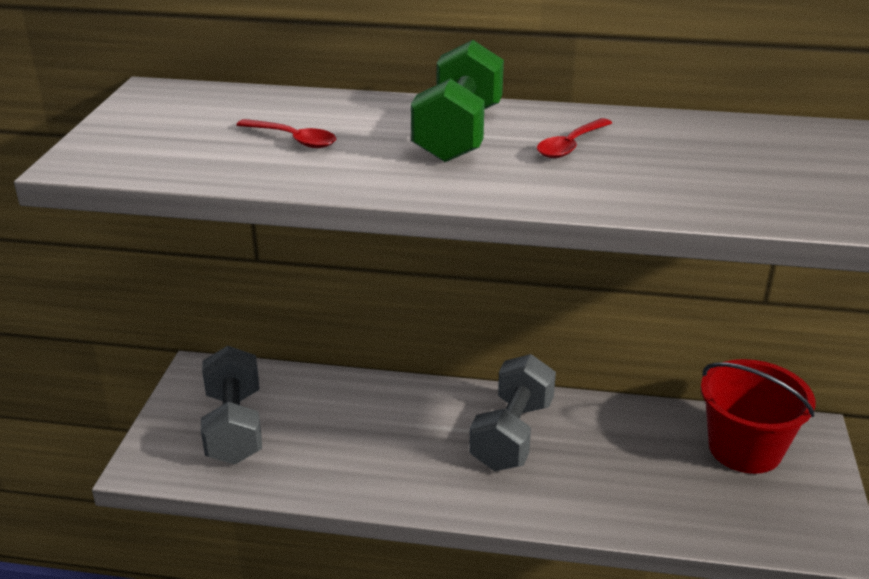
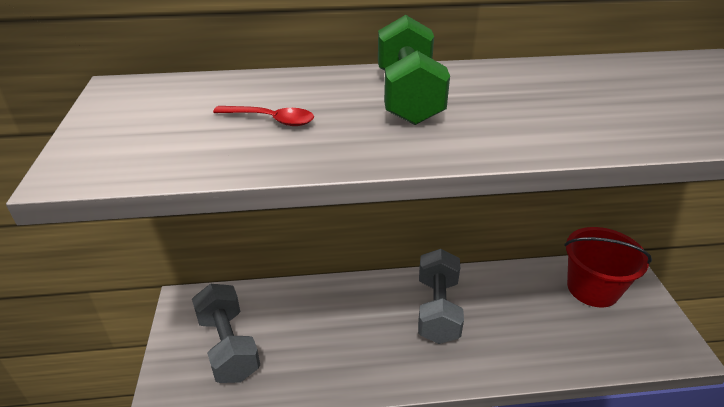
camera: 15 degrees left, 5 degrees up
(570, 146) = (503, 96): red spoon -> none

